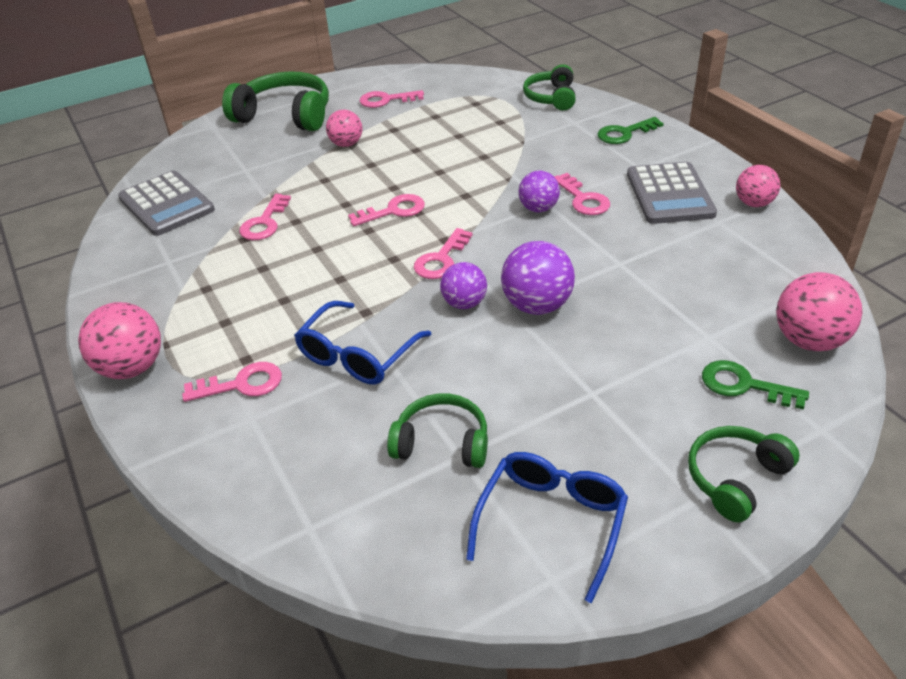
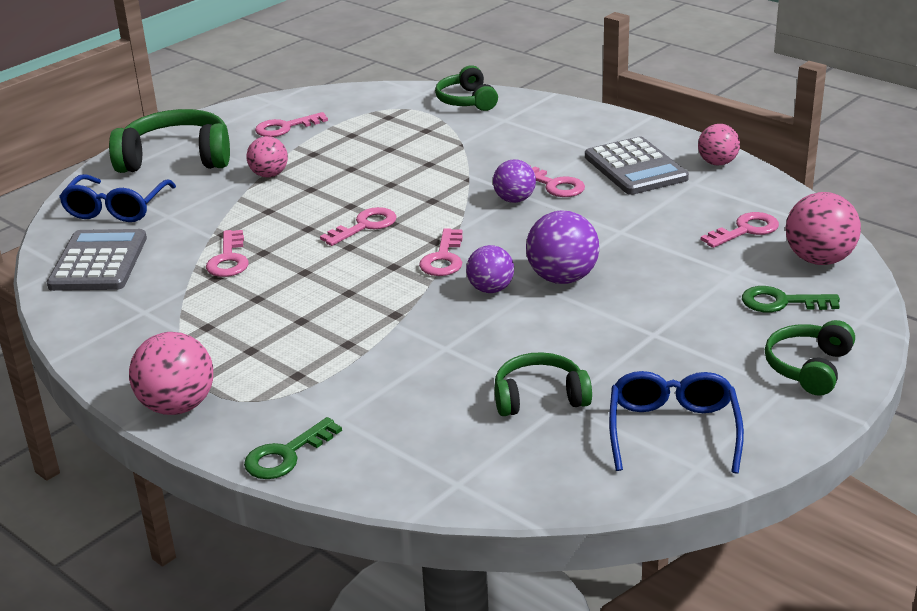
camera: 20 degrees left, 10 degrees down
(166, 204) = (99, 262): grey calculator -> grey calculator turned 120 degrees counterclockwise
(242, 384) = (309, 395): pink key -> pink key (746, 230)
(358, 355) = (412, 349): blue glasses -> blue glasses (116, 208)
(624, 133) = (561, 122): green key -> green key (286, 455)

